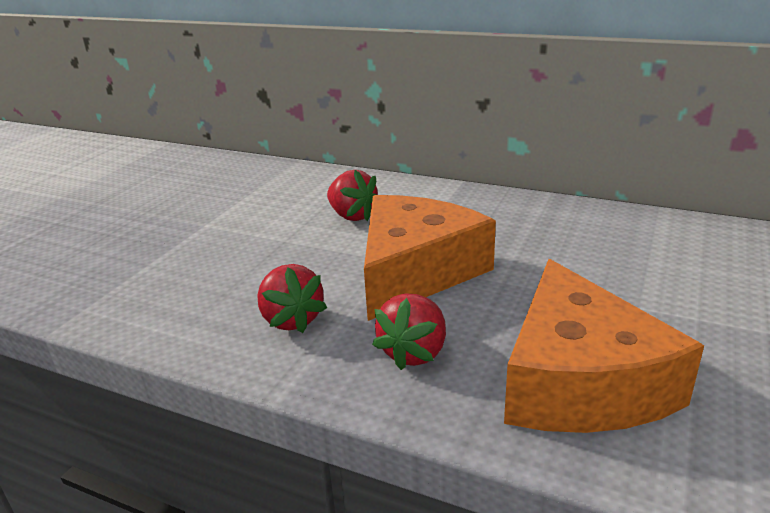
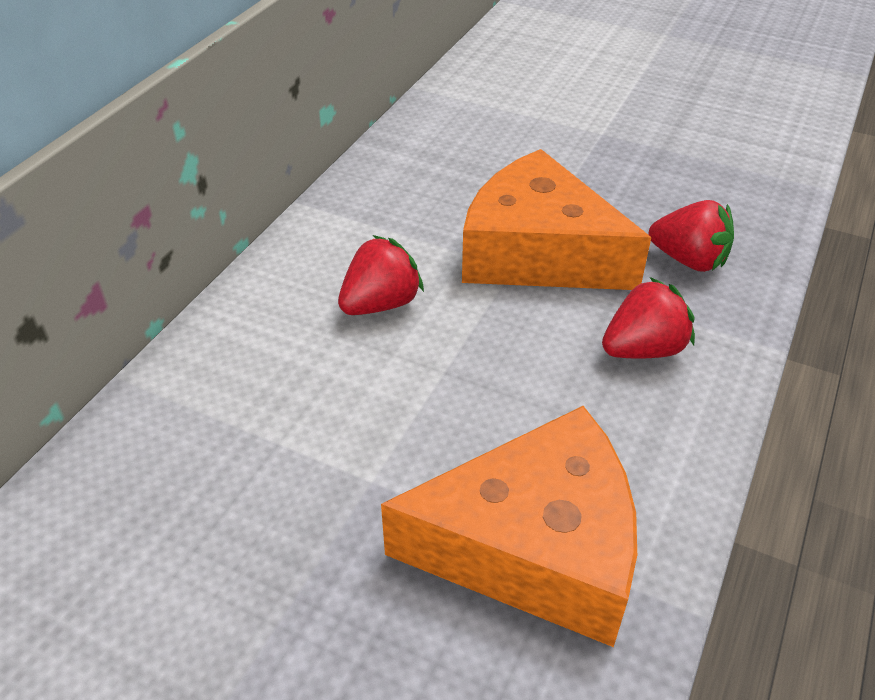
camera: 90 degrees left, 15 degrees up
(579, 381) = (710, 177): orange cheese -> orange cheese (534, 547)

